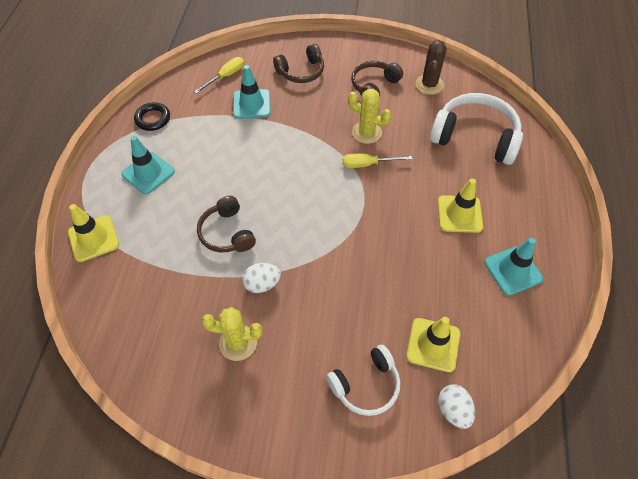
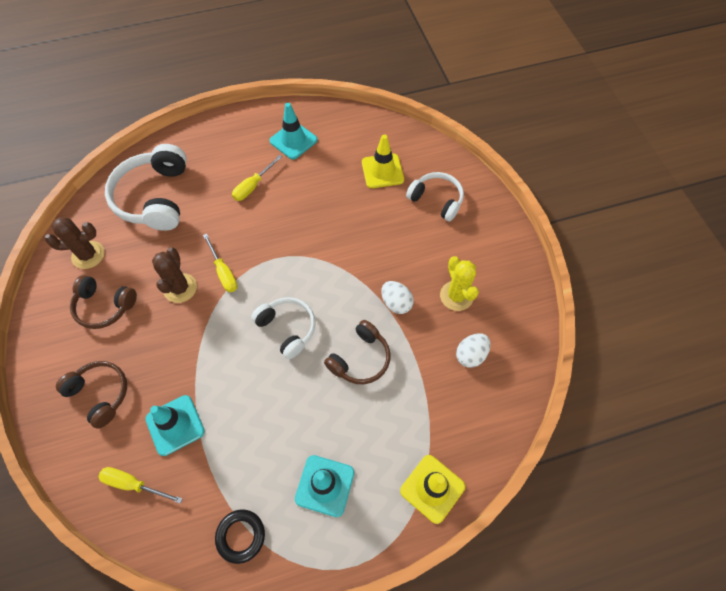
camera: 115 degrees left, 5 degrees up
(287, 191) = (287, 328): none -> white headphones
(366, 132) = (180, 288): yellow cactus -> brown cactus
(453, 410) = (423, 148): white egg -> white egg (471, 355)
(459, 214) = (253, 186): yellow traffic cone -> yellow screwdriver

